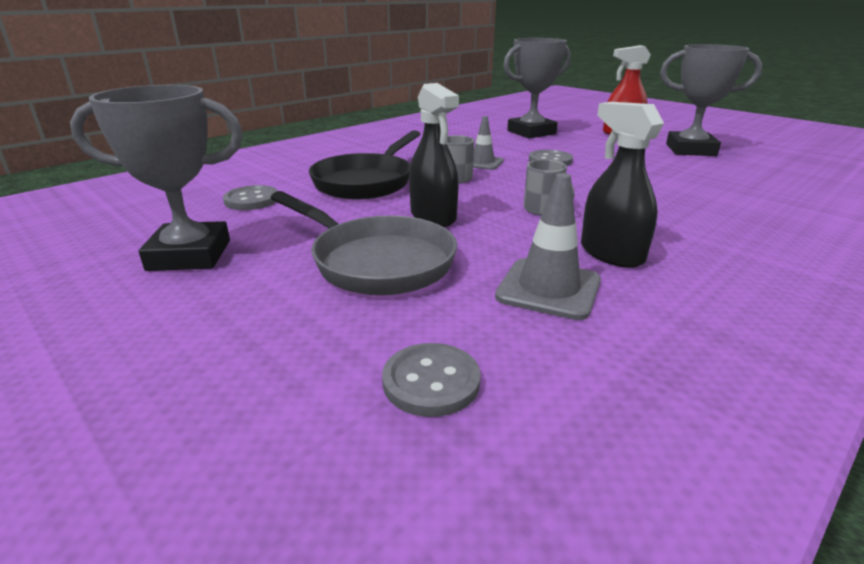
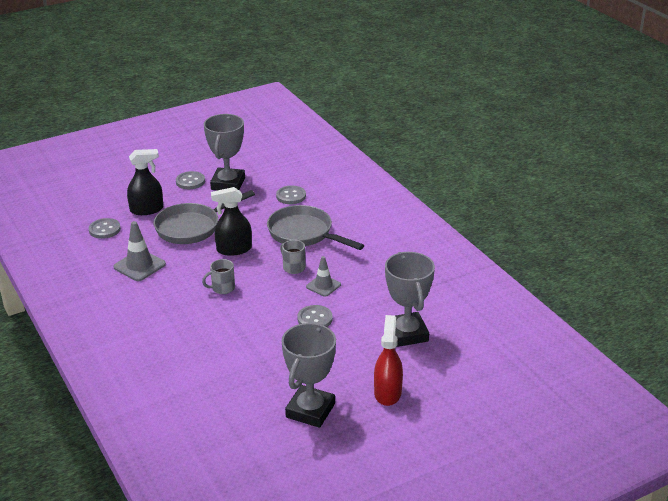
camera: 105 degrees right, 5 degrees up
(162, 300) = (190, 181): none -> grey button
(367, 182) = (304, 234): black pan -> grey pan
(611, 254) = (157, 293): black spray bottle -> black spray bottle (146, 209)

